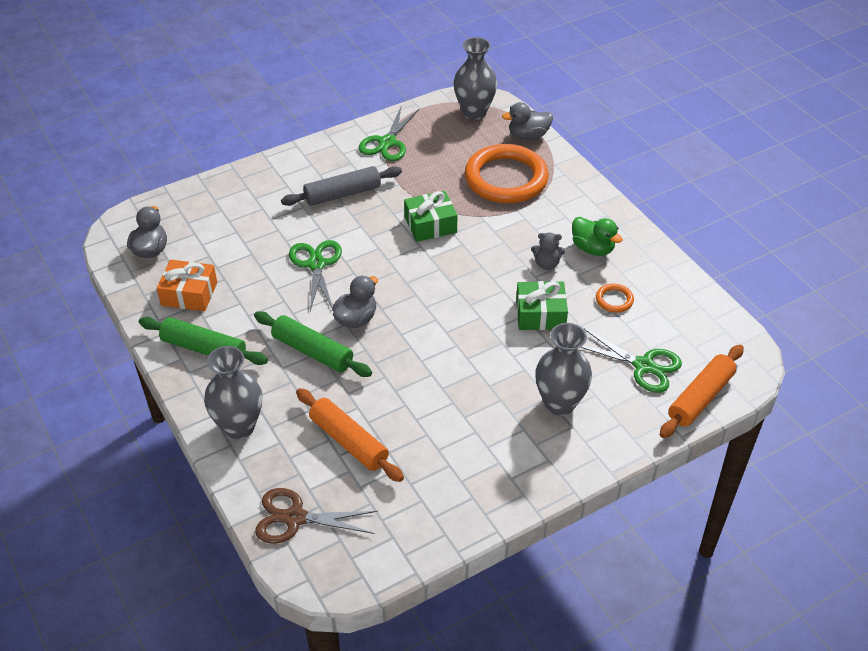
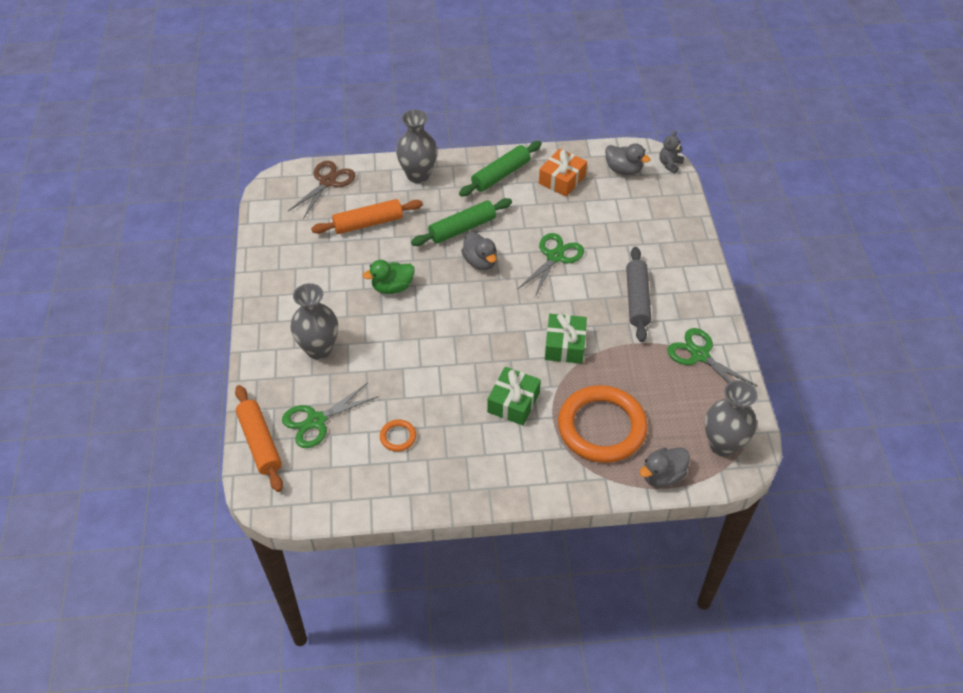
camera: 115 degrees right, 5 degrees up
(316, 264) = (555, 257): green scissors -> green scissors turned 75 degrees counterclockwise
(528, 135) = (662, 476): grey duck -> grey duck turned 135 degrees counterclockwise
(540, 314) = (414, 377): green gift -> green gift (513, 402)
(546, 264) = (469, 408): grey teddy bear -> grey teddy bear (670, 164)
(592, 248) = (469, 452): green duck -> green duck (392, 287)

